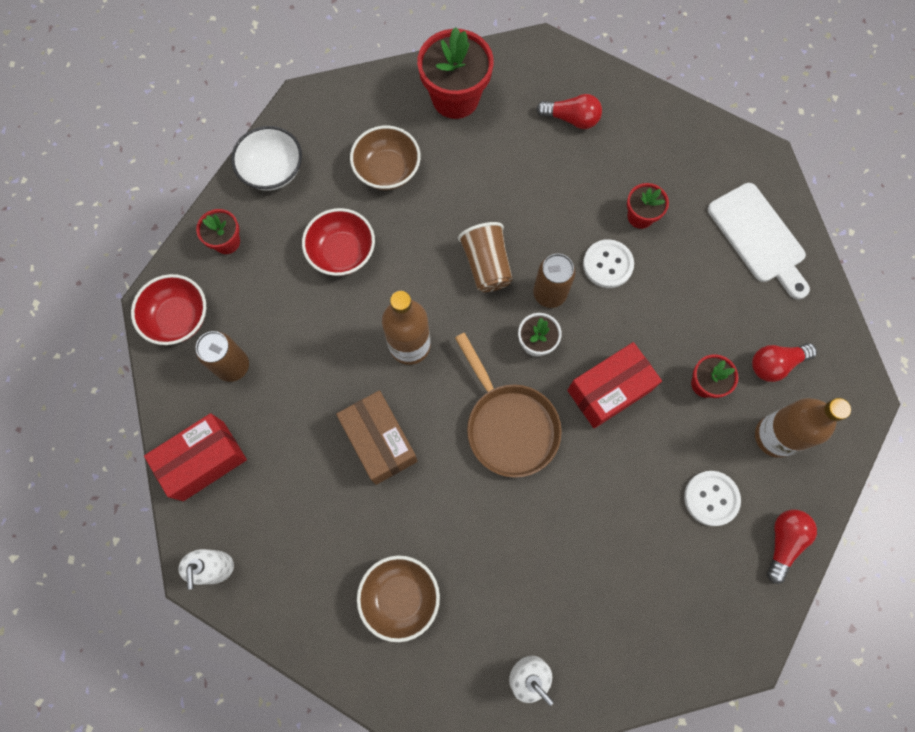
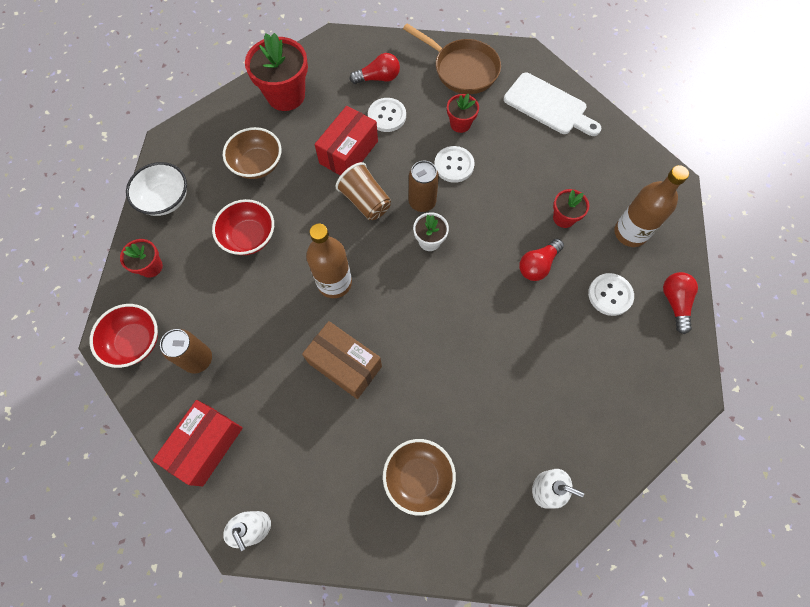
camera: 25 degrees left, 5 degrees down
(509, 426) = (439, 309): brown pan -> brown pan (462, 69)
(559, 171) = (387, 116): none -> white button
(609, 390) = (499, 251): red box -> red box (349, 152)
(775, 364) = (604, 184): red light bulb -> red light bulb (538, 265)

